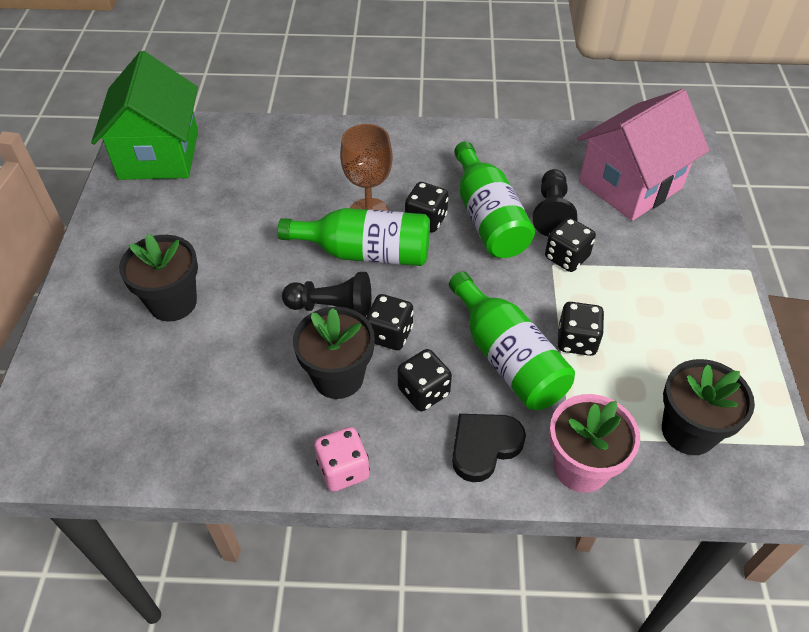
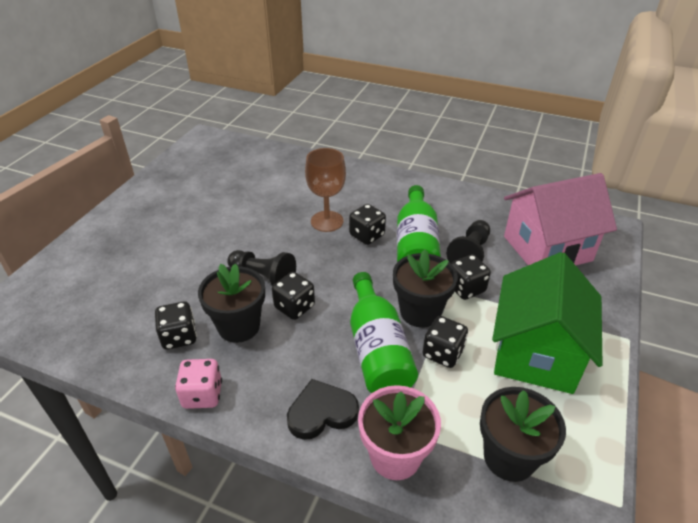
camera: 20 degrees right, 10 degrees down
(159, 154) = (207, 154): green house -> green house (536, 353)
(173, 302) = (157, 246): black flower pot -> black flower pot (420, 312)
(366, 253) = (309, 247): green bottle -> none
(423, 392) = (297, 356): black dice -> black dice (179, 337)

